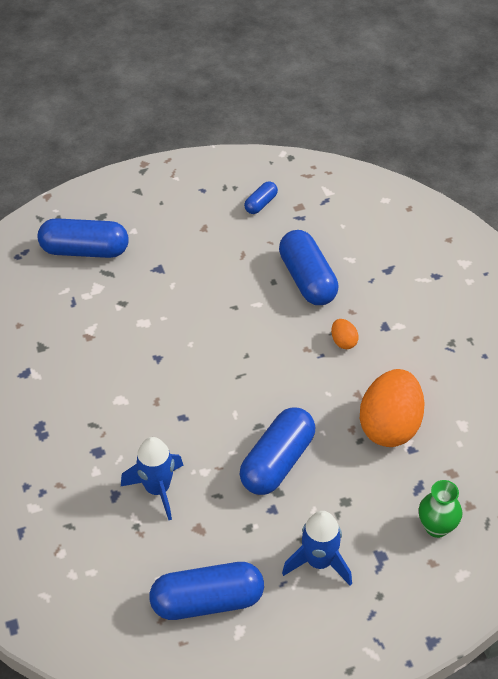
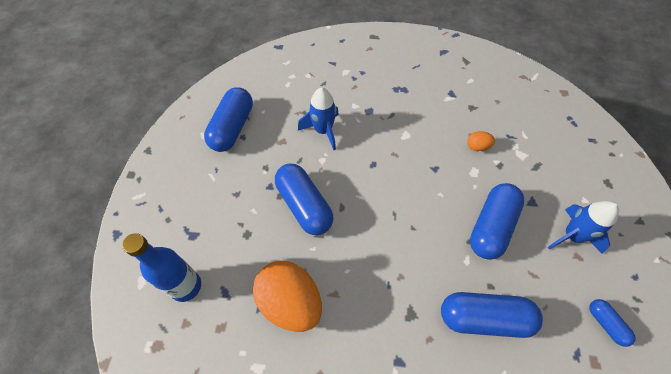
camera: 115 degrees right, 10 degrees up
(85, 250) = (567, 159): blue capsule -> blue capsule (491, 227)
(319, 562) = (215, 196): blue rocket -> blue rocket (571, 236)
(343, 342) = (396, 312): orange egg -> orange egg (477, 147)
(436, 527) = (186, 286): green vase -> blue bottle

